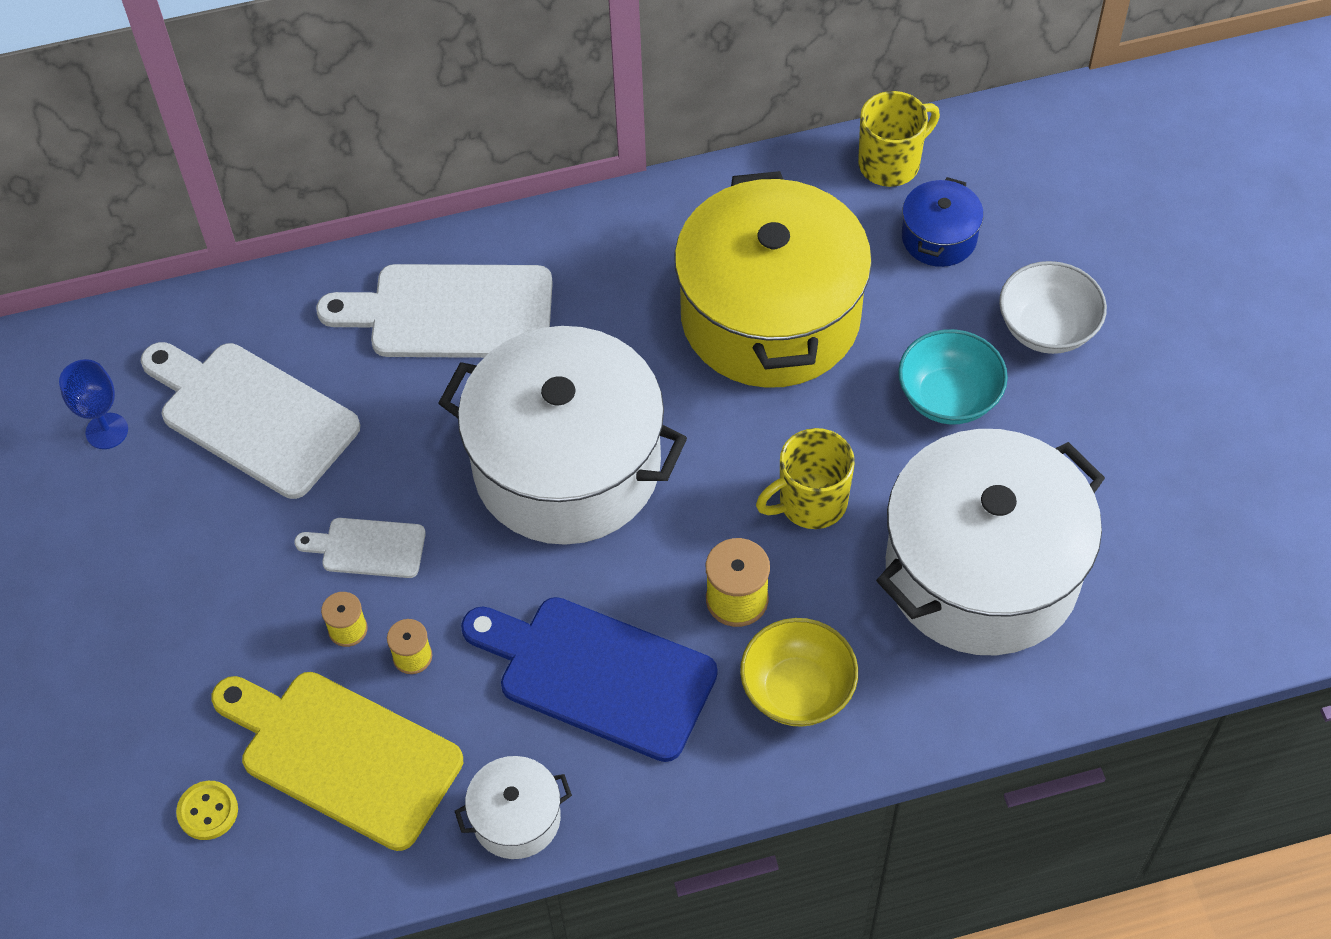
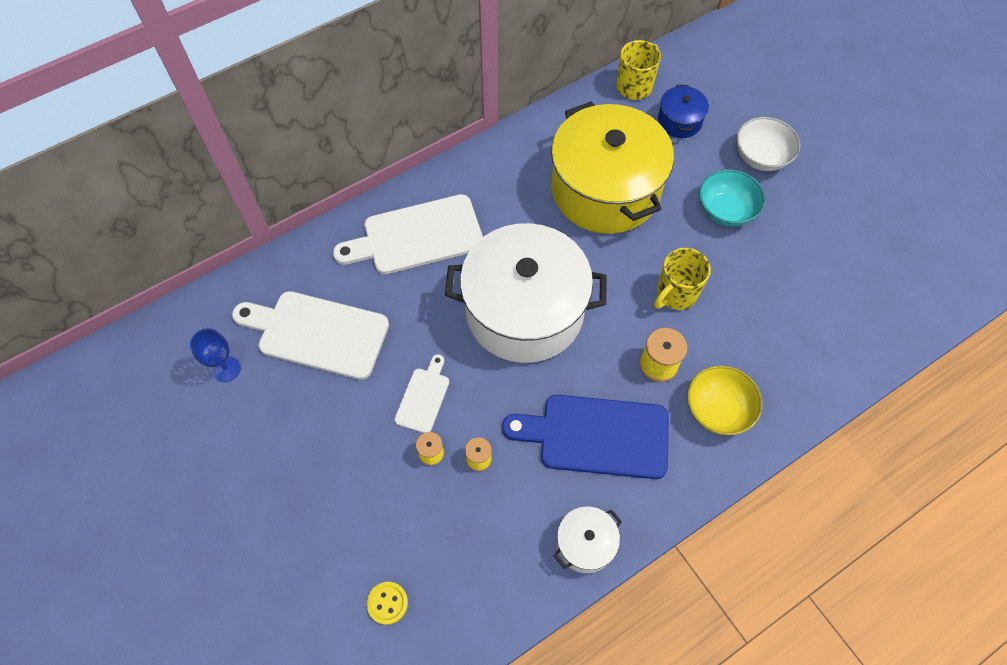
camera: 20 degrees left, 5 degrees up
(342, 755) = (460, 537): yellow cutting board -> none
(368, 548) = (423, 397): white cutting board -> white cutting board turned 120 degrees clockwise
(982, 571) = (789, 307): white pot -> none

